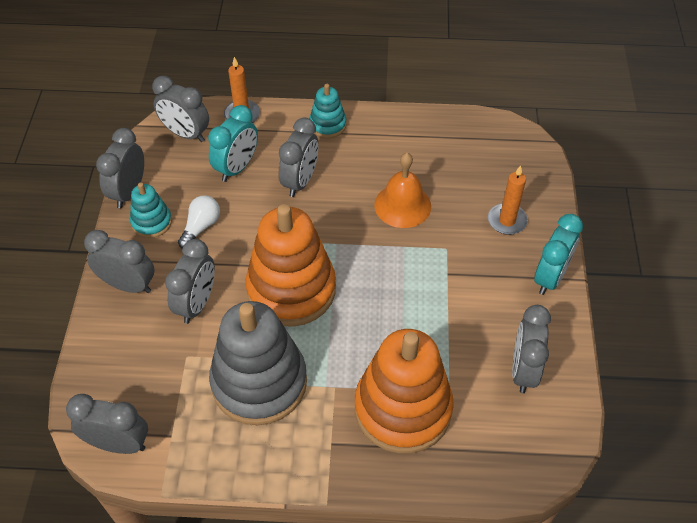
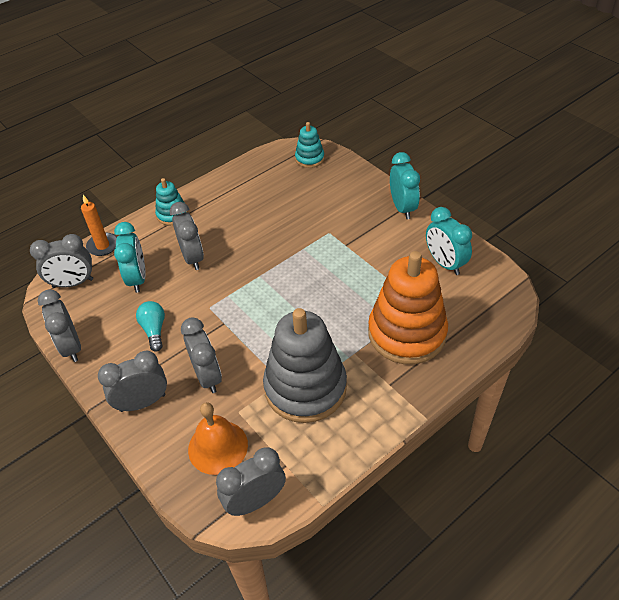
camera: 40 degrees left, 5 degrees down
(151, 222) = (113, 353): turquoise stacking toy -> turquoise stacking toy (309, 158)
(201, 227) = (154, 330): white light bulb -> turquoise light bulb
(291, 289) = (261, 321): orange stacking toy -> none
(402, 205) = (275, 227): orange bell -> orange bell (218, 447)
(507, 221) = (345, 195): orange candle -> none
(523, 370) = (445, 263): grey clock -> turquoise clock

